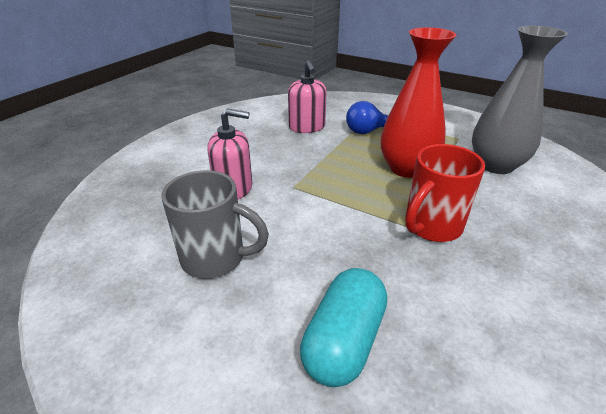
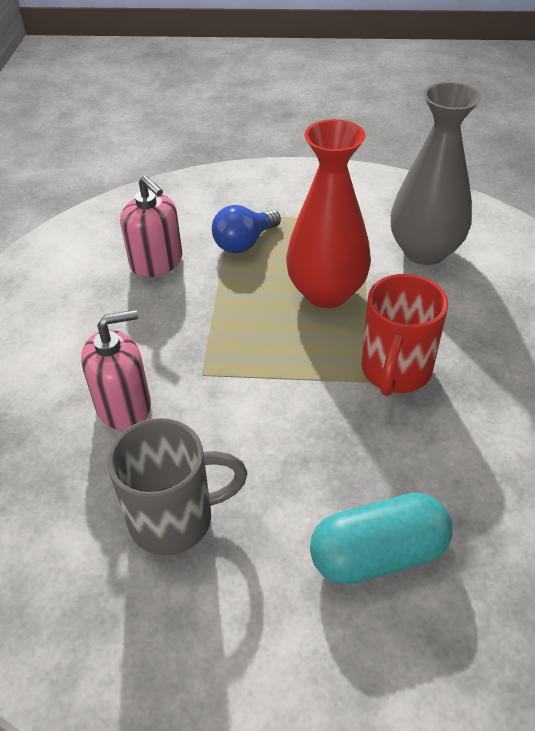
camera: 25 degrees left, 10 degrees up
(343, 340) = (378, 554): turquoise capsule -> turquoise capsule turned 75 degrees clockwise

